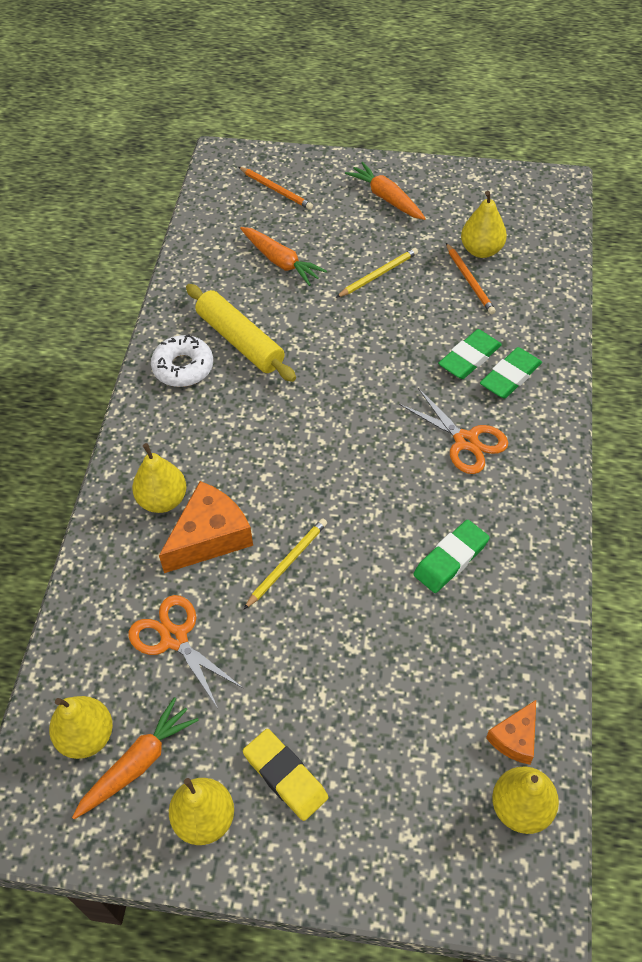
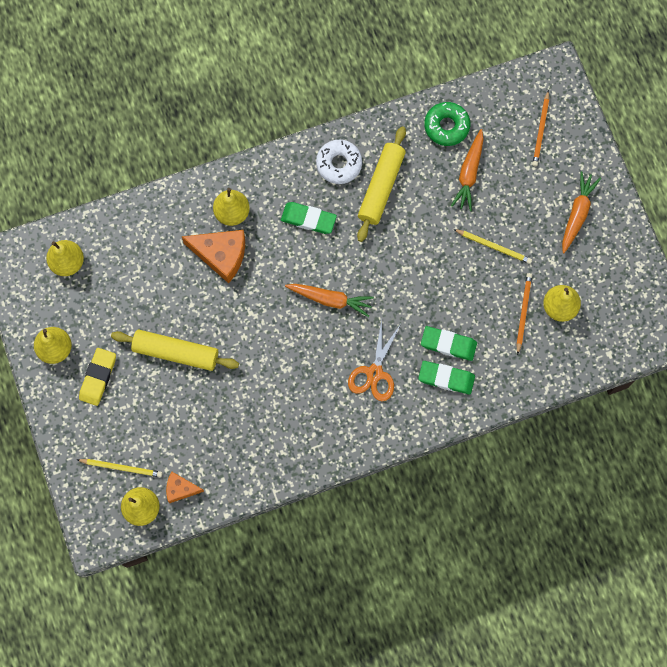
camera: 60 degrees right, 20 degrees up
(137, 764) = (66, 298): orange carrot -> orange carrot (330, 299)
(174, 638) = (146, 274): orange scissors -> none
(213, 258) = (446, 126): none -> green donut
(287, 563) = (226, 309): yellow pencil -> yellow pencil (121, 467)
(309, 652) = (176, 352): none -> yellow rolling pin
(451, 559) = (279, 403): green eraser -> green eraser (308, 219)
(469, 280) = (523, 312): orange pencil -> orange pencil turned 150 degrees clockwise

